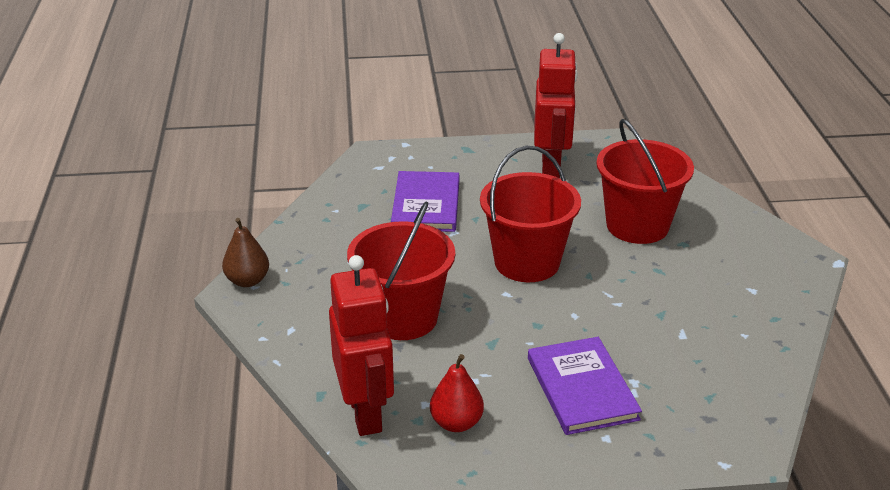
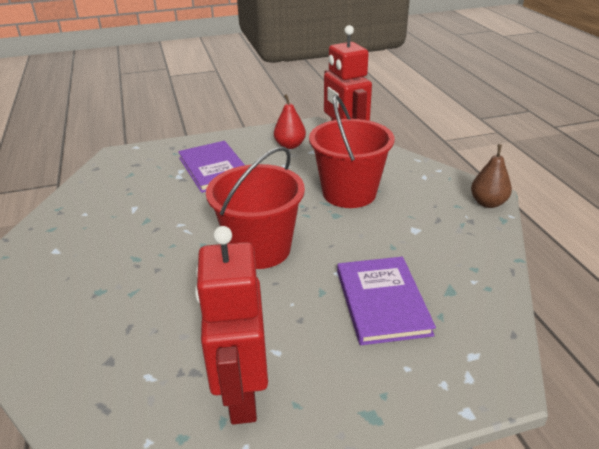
camera: 170 degrees right, 0 degrees up
(637, 225) = (142, 307): red bucket -> none

